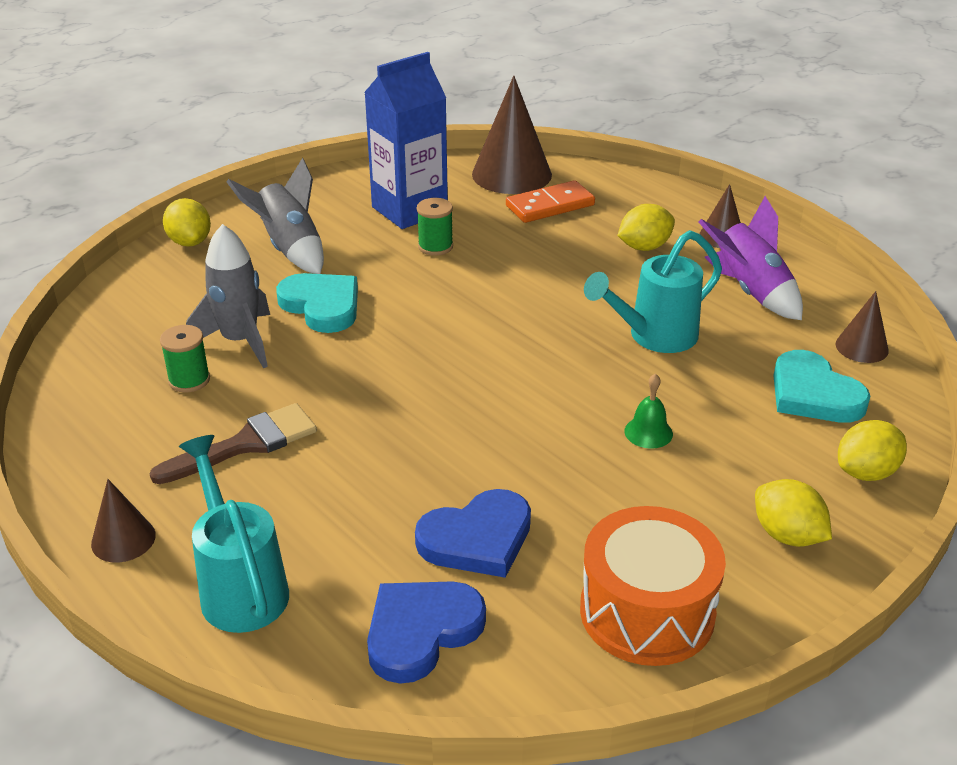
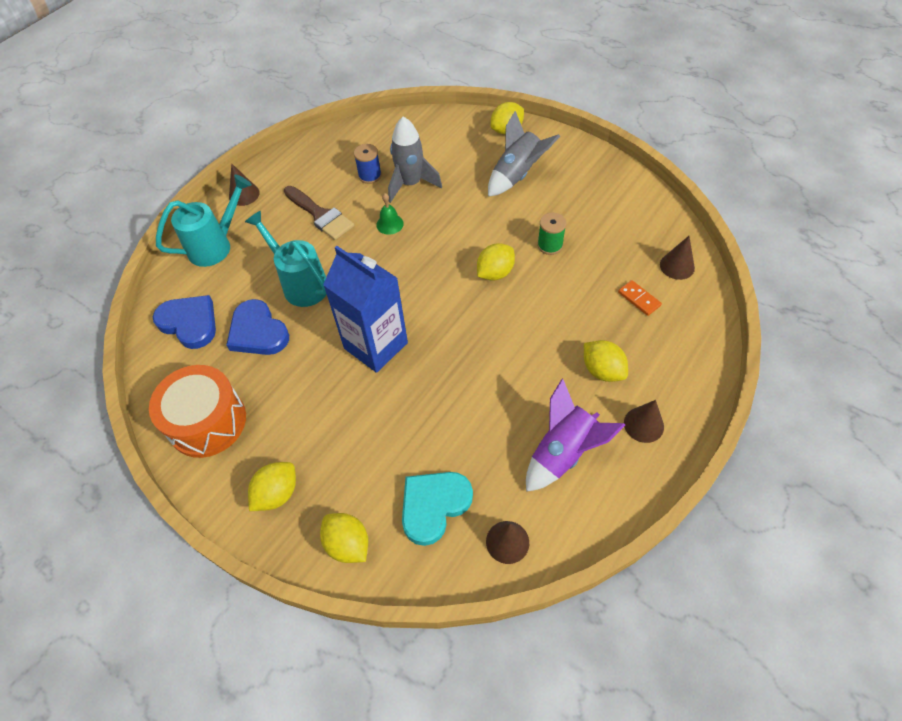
camera: 80 degrees right, 20 degrees up
(189, 380) = (370, 176): green spool -> blue spool
(322, 306) = (458, 208): turquoise heart -> none
(409, 210) = (593, 220): blue carton -> blue carton (376, 345)
(462, 294) = (495, 273): none -> yellow lemon
(511, 174) = (677, 266): brown cone -> brown cone, size x0.52
(550, 205) = (639, 299): orange domino -> orange domino, size x0.61
(648, 432) = (367, 403): green bell -> green bell (390, 224)
(654, 337) = (478, 393): turquoise watering can -> turquoise watering can (301, 284)

